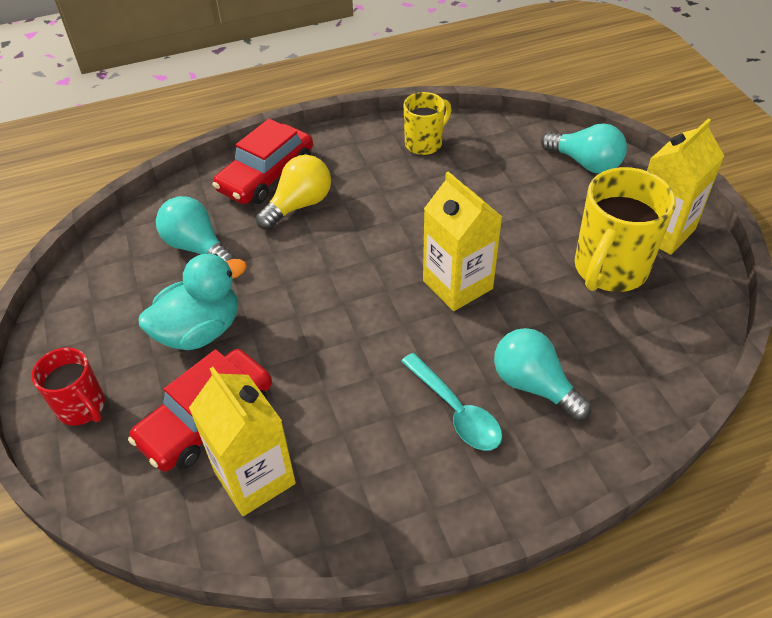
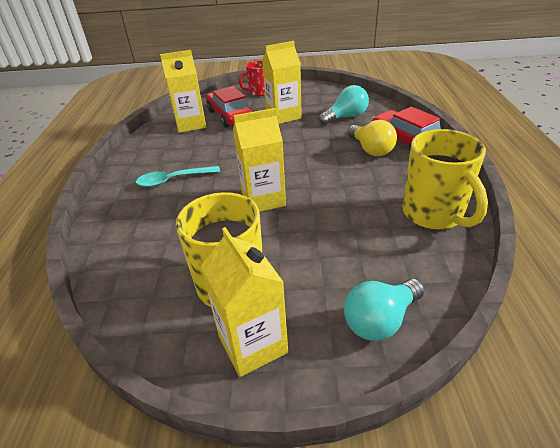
camera: 110 degrees right, 10 degrees down
(200, 331) = (283, 116): turquoise duck -> yellow carton
(424, 143) = (434, 214): yellow mug -> yellow mug, size x1.71
(534, 385) = (163, 212): turquoise light bulb -> none

